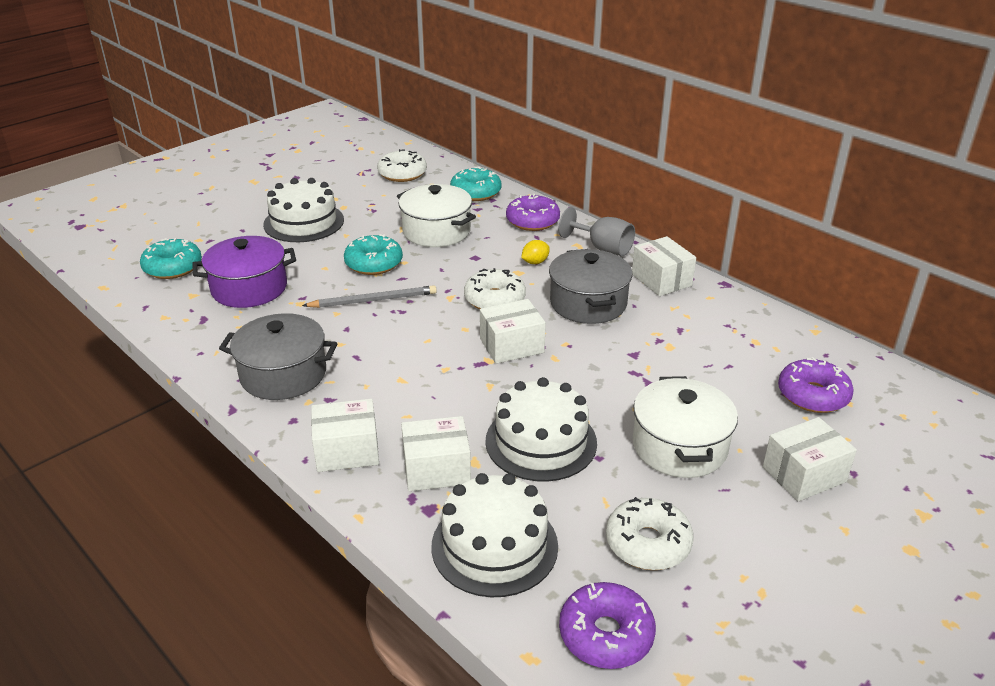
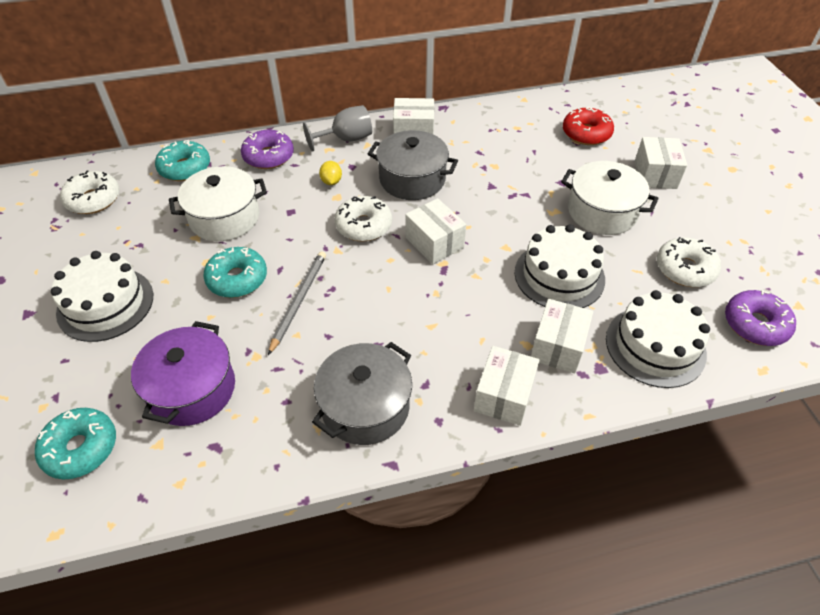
camera: 60 degrees left, 15 degrees up
(511, 346) = (434, 242): white box -> white box turned 45 degrees counterclockwise
(812, 395) = (586, 133): purple donut -> red donut

